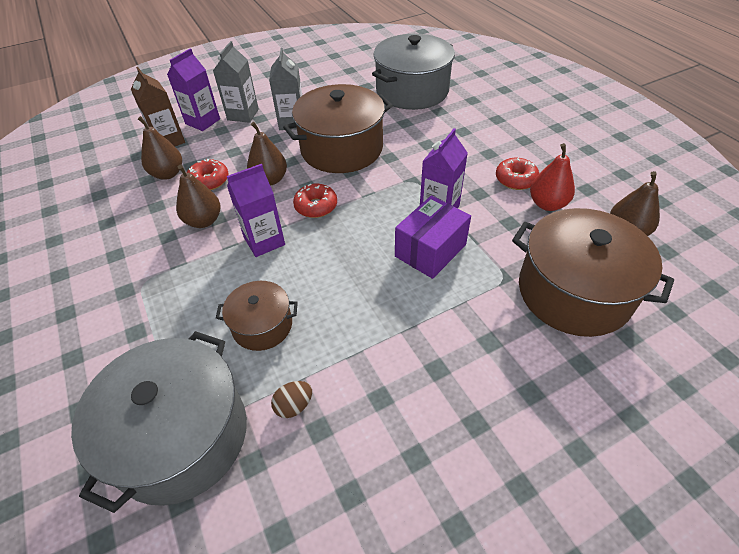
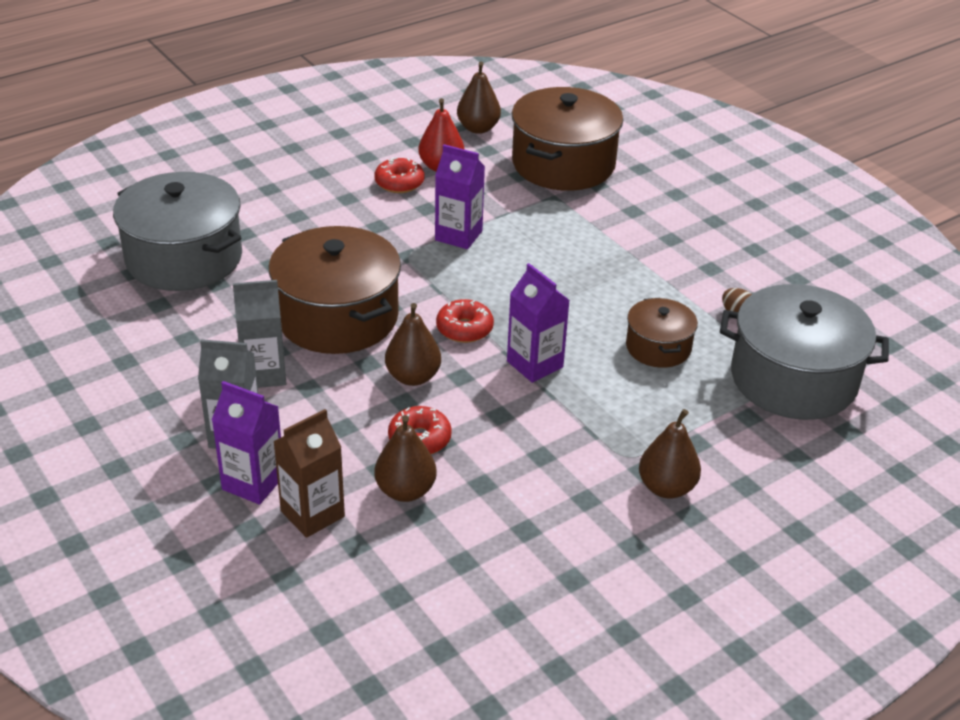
camera: 100 degrees left, 10 degrees down
(204, 221) = (507, 426): brown pear -> brown pear (666, 487)
(430, 250) = (526, 242): purple box -> none

